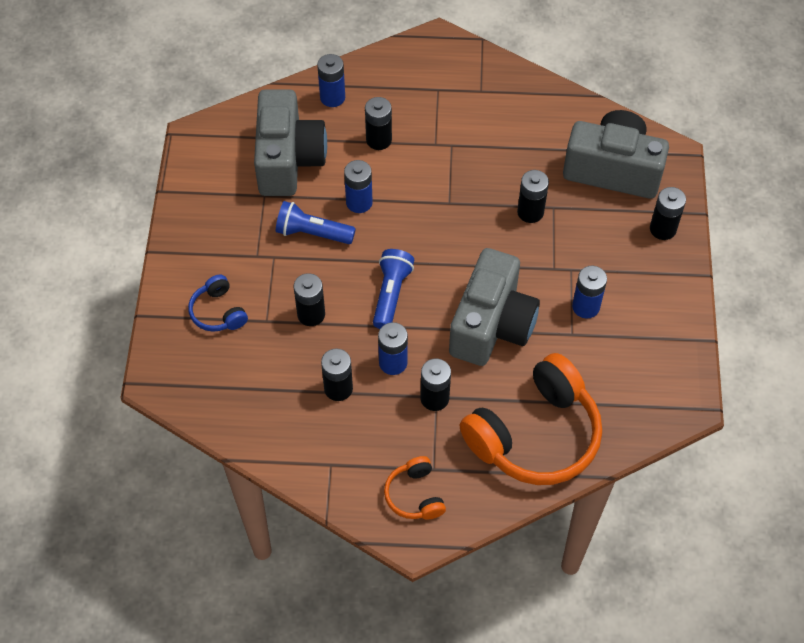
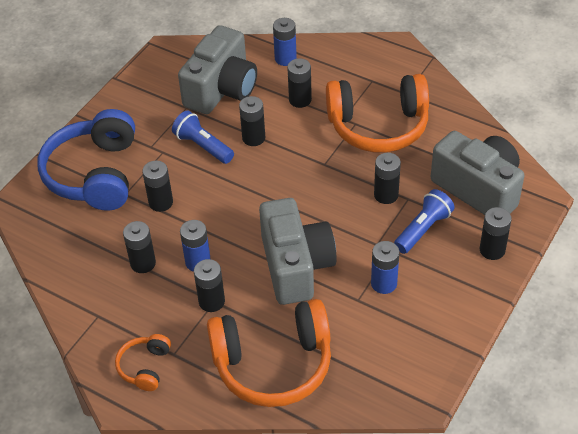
camera: 30 degrees right, 10 degrees down
(218, 312) = (95, 174): blue headphones -> blue headphones, size x2.14
(359, 202) = (253, 138): blue battery -> black battery
(391, 294) = (231, 212): blue flashlight -> blue flashlight (423, 229)
(476, 138) = (378, 126): none -> orange headphones
(492, 325) = (296, 266): grey camera -> grey camera turned 60 degrees counterclockwise

